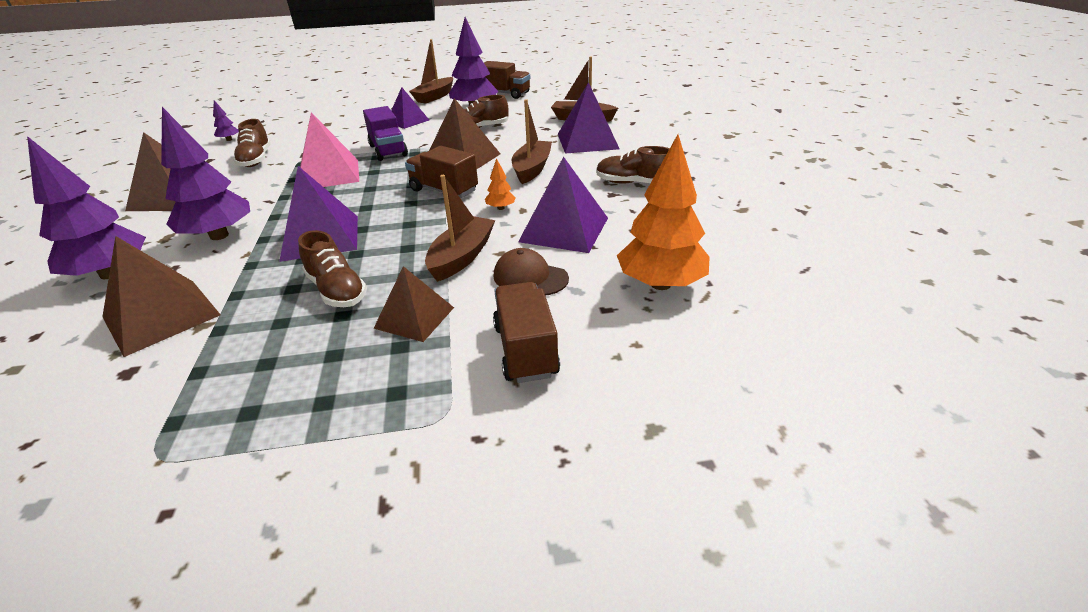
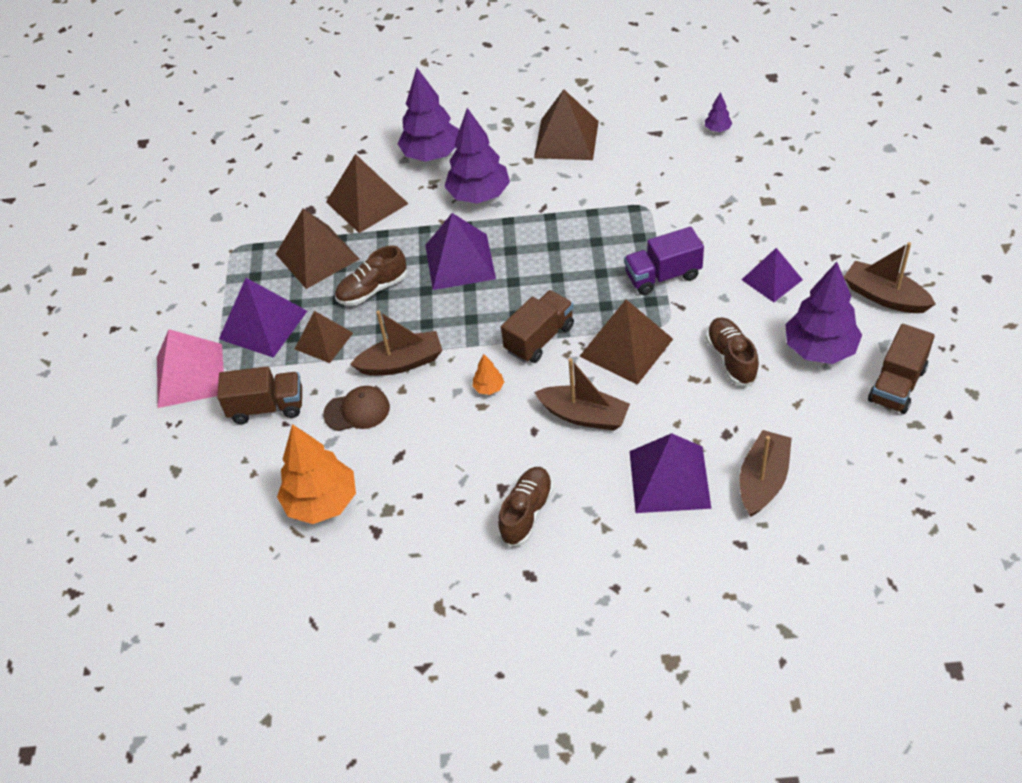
camera: 100 degrees right, 15 degrees up
(244, 348) = (317, 256): none -> brown pyramid
(256, 159) = (651, 169): brown shoe -> none
(328, 174) = (600, 237): pink pyramid -> pink pyramid (190, 375)
(462, 257) = (401, 363): brown boat -> brown boat turned 45 degrees counterclockwise
(530, 277) = (357, 411): brown cap -> brown cap turned 45 degrees clockwise
(564, 229) = (432, 439): purple pyramid -> purple pyramid (263, 325)

